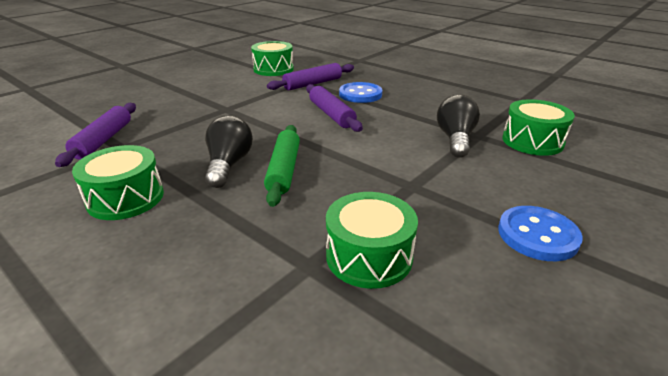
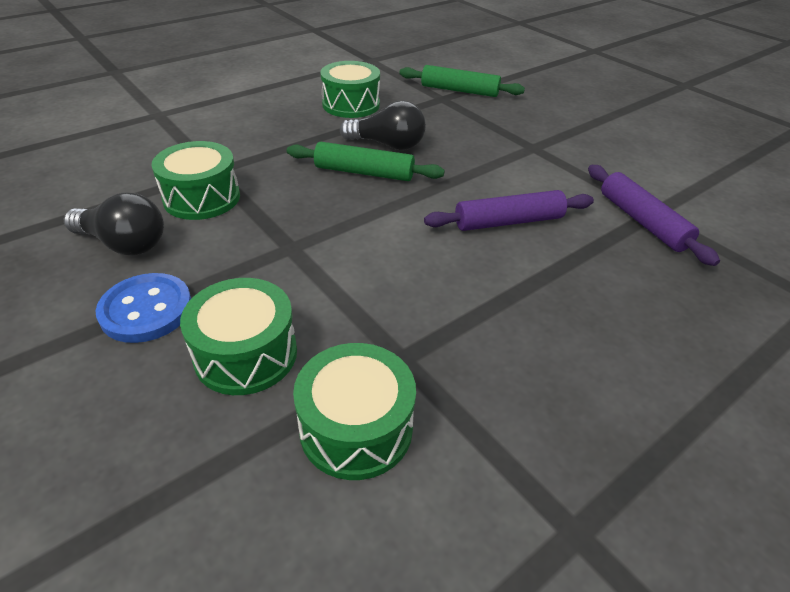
camera: 100 degrees right, 10 degrees up
(104, 140) = (459, 90): purple rolling pin -> green rolling pin
(273, 69) = (710, 191): green drum -> green drum (246, 354)
(360, 94) = (595, 264): blue button -> none
(455, 139) = (394, 325): black light bulb -> black light bulb (124, 244)

